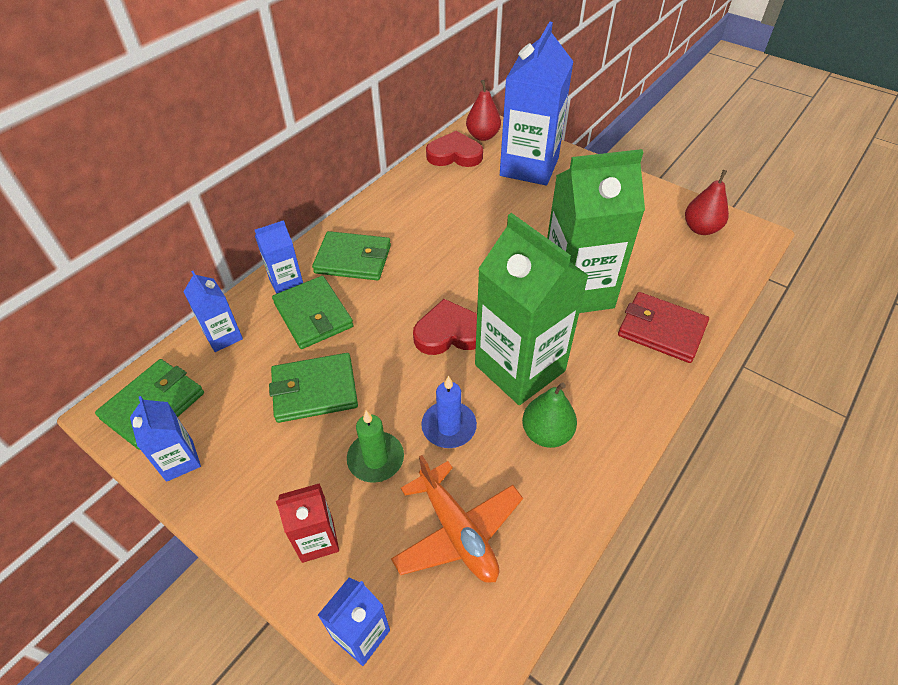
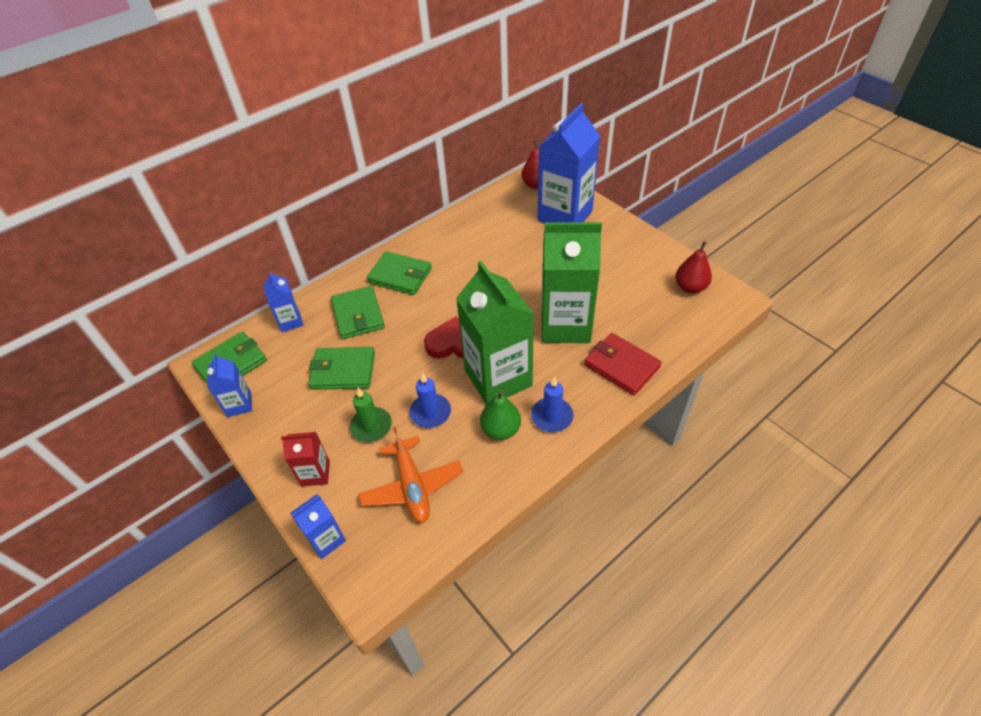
camera: 15 degrees right, 0 degrees up
(286, 283) = (346, 287): blue carton -> none
(454, 155) = (507, 198): red heart -> none
(603, 405) = (552, 416): none -> blue candle

